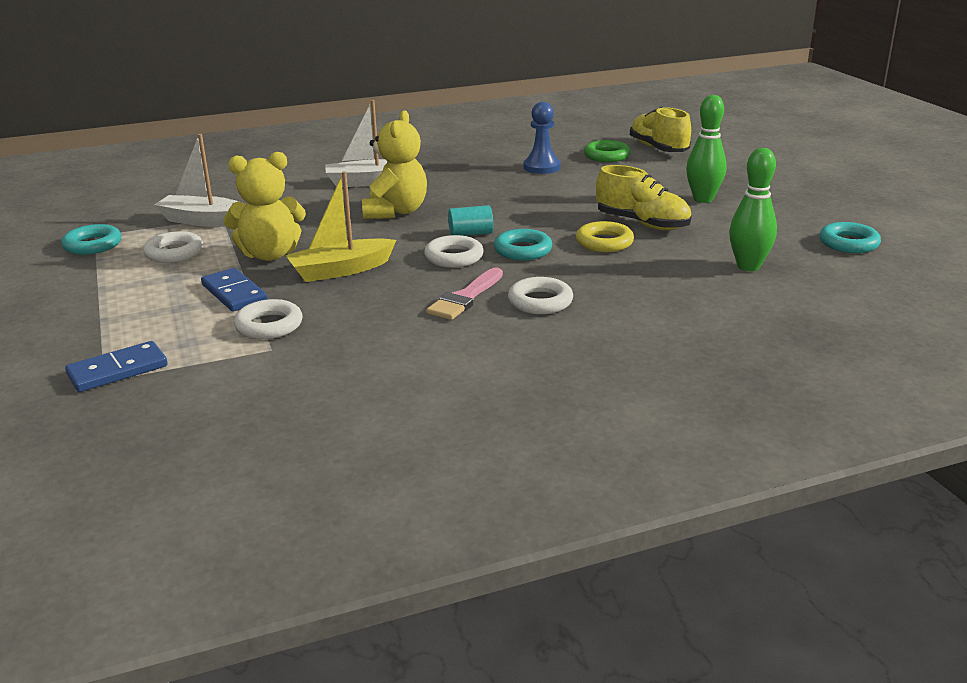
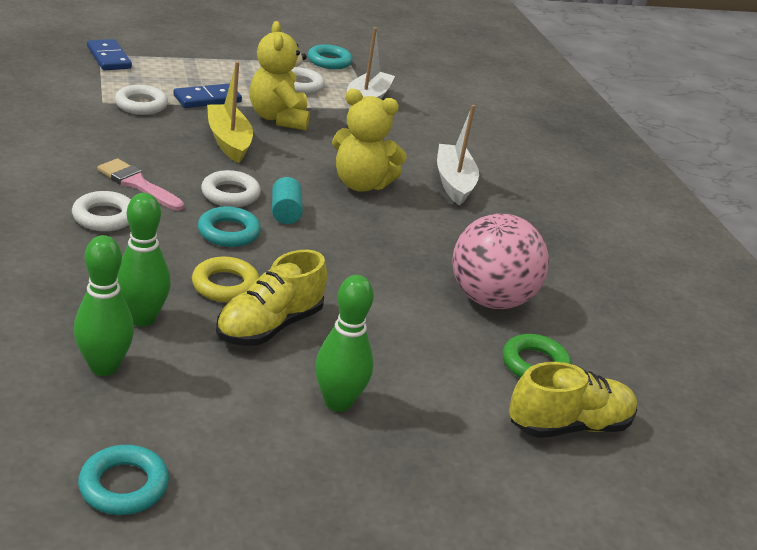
camera: 90 degrees right, 5 degrees up
(541, 167) = (490, 299): blue pawn -> pink ball
(678, 263) = (142, 318): none -> green bowling pin

